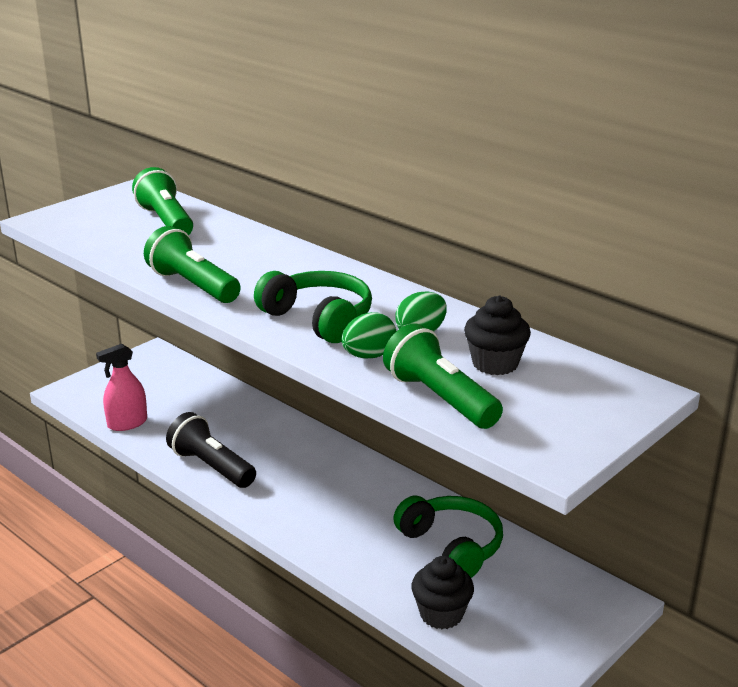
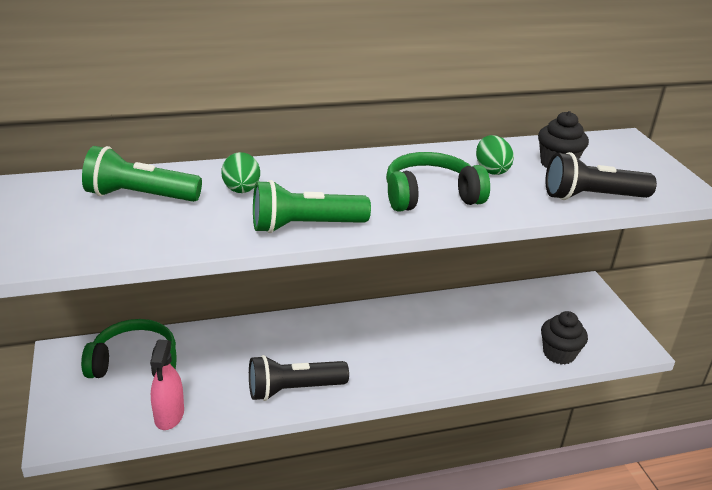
camera: 60 degrees left, 5 degrees up
(369, 356) = (509, 198): green egg -> green egg (241, 190)
(440, 398) = (592, 197): green flashlight -> black flashlight
(451, 547) = (493, 318): green headphones -> green headphones (135, 363)

